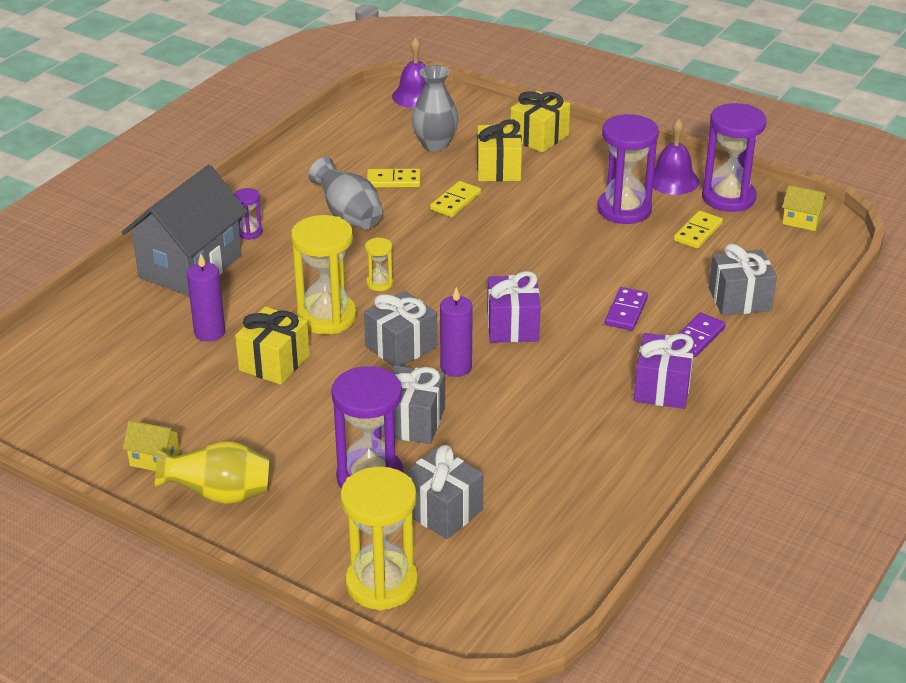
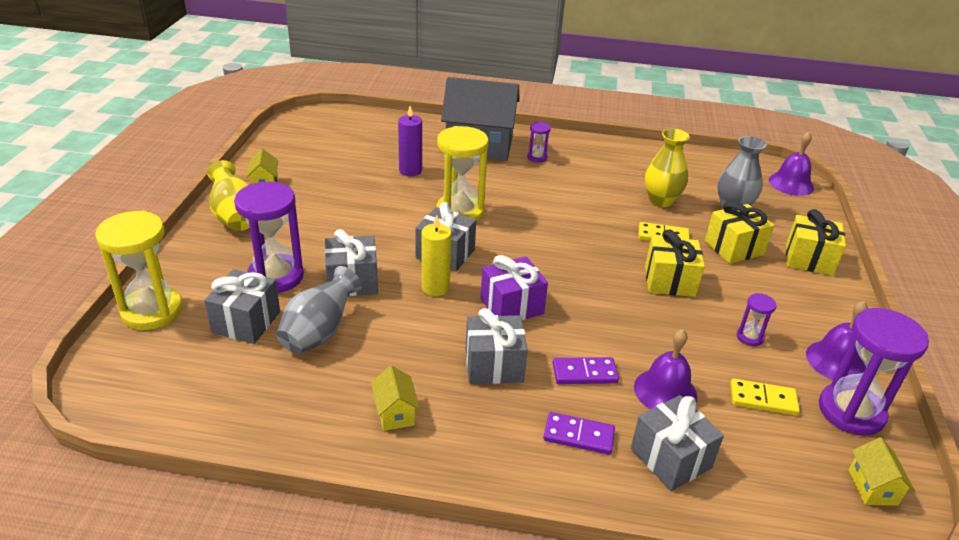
camera: 65 degrees right, 0 degrees up
(274, 363) = (391, 203): yellow gift -> yellow gift (669, 281)
(348, 216) = (593, 192): grey vase -> grey vase (319, 332)
(379, 283) = (519, 225): yellow hourglass -> none
(393, 181) = (661, 200): yellow domino -> yellow vase
(456, 367) = (435, 287): purple candle -> yellow candle
(591, 359) = (494, 365): none -> grey gift
(624, 209) = (750, 337): purple hourglass -> purple hourglass, size x0.47
(626, 433) = (395, 413): none -> yellow house
(662, 388) = (478, 425): purple gift -> none
(667, 276) = (665, 391): none -> purple bell

